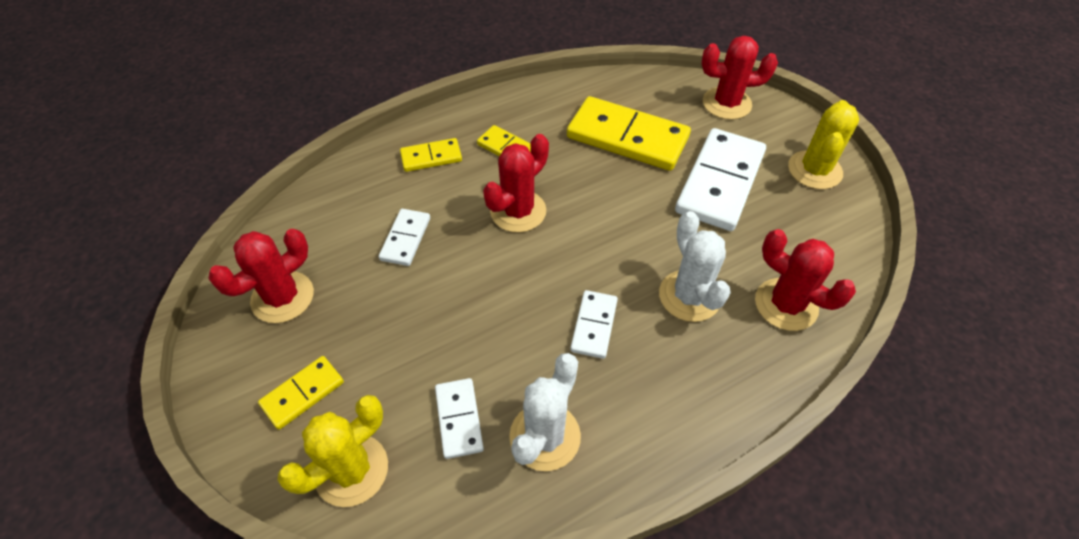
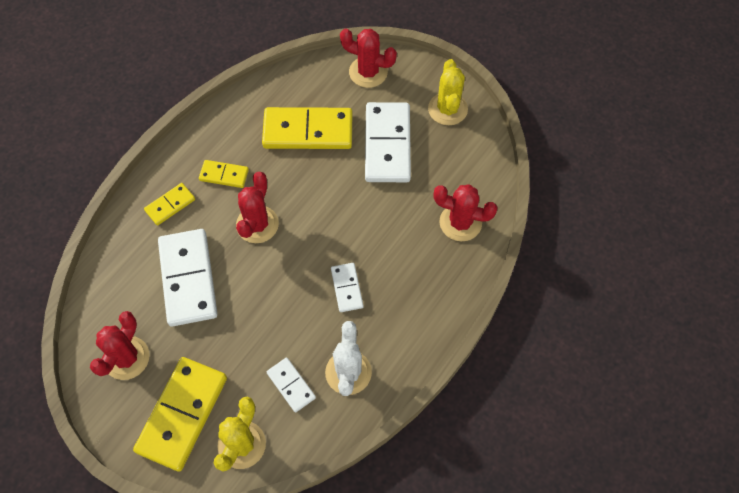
camera: 25 degrees left, 10 degrees up
(303, 393) = (182, 414): yellow domino -> yellow domino, size x1.98
(406, 239) = (188, 279): white domino -> white domino, size x1.98
(689, 296) = (399, 241): white cactus -> none
(726, 103) = (368, 72): red cactus -> red cactus turned 45 degrees clockwise

